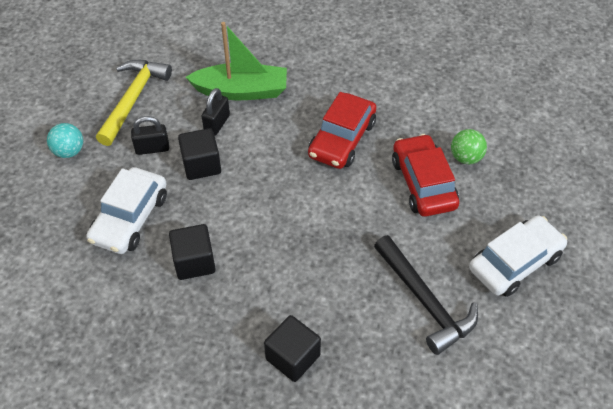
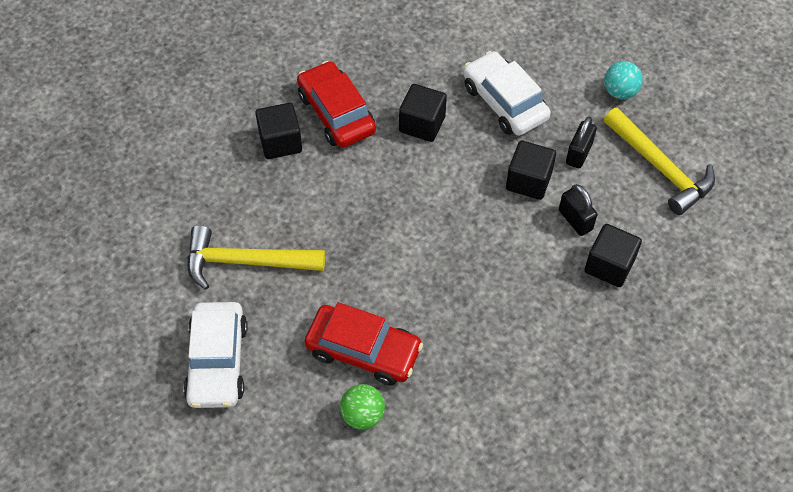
camera: 125 degrees right, 5 degrees up
(241, 91) = (609, 265): green boat -> black cube
(342, 139) = (474, 316): red car -> red car (336, 113)
(424, 301) = (246, 262): black hammer -> yellow hammer

